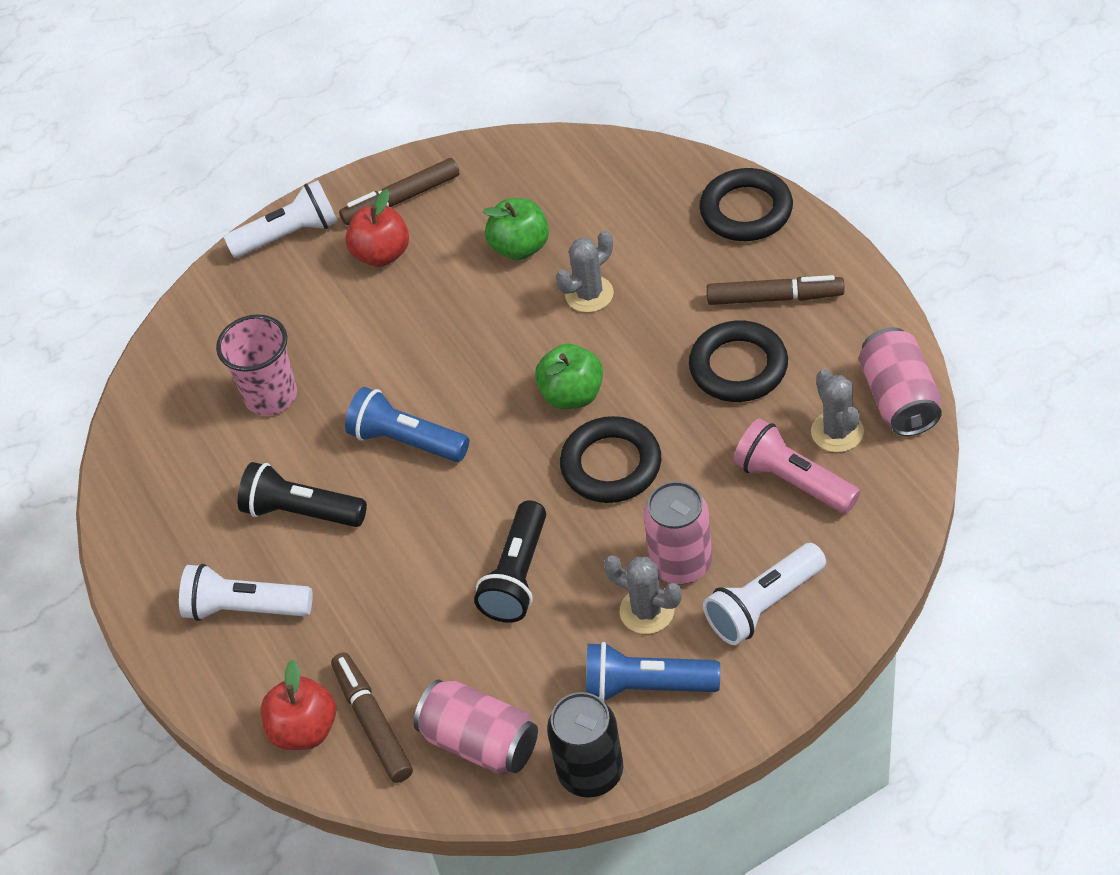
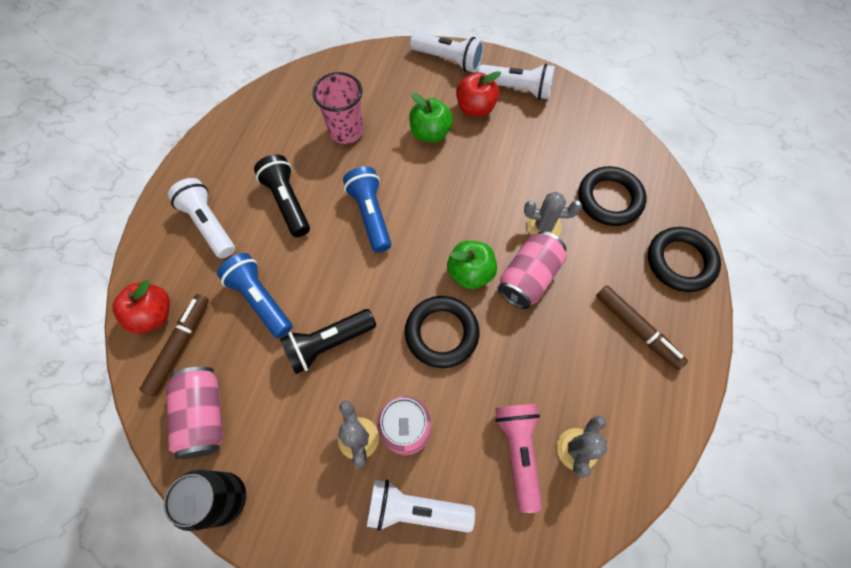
camera: 40 degrees right, 15 degrees up
(401, 199) = (517, 89): brown marker -> white flashlight
(520, 247) = (541, 167): green apple -> green apple (430, 133)
(646, 686) = (306, 482): blue flashlight -> blue flashlight (260, 299)
(738, 367) = (570, 349): black ring -> black ring (609, 199)
(899, 399) = (635, 469): pink can -> pink can (528, 277)

